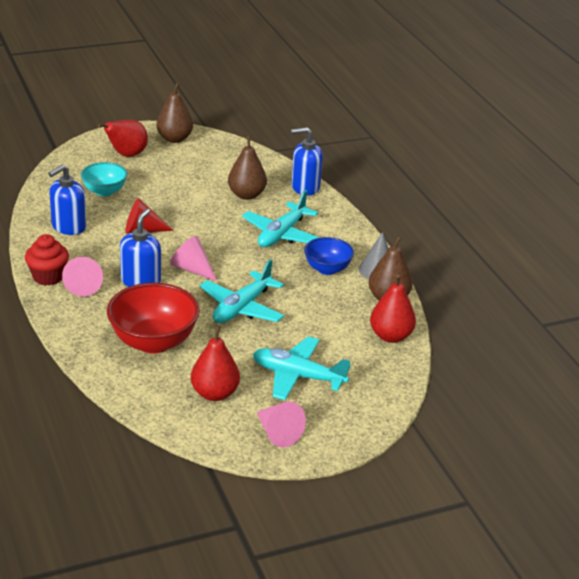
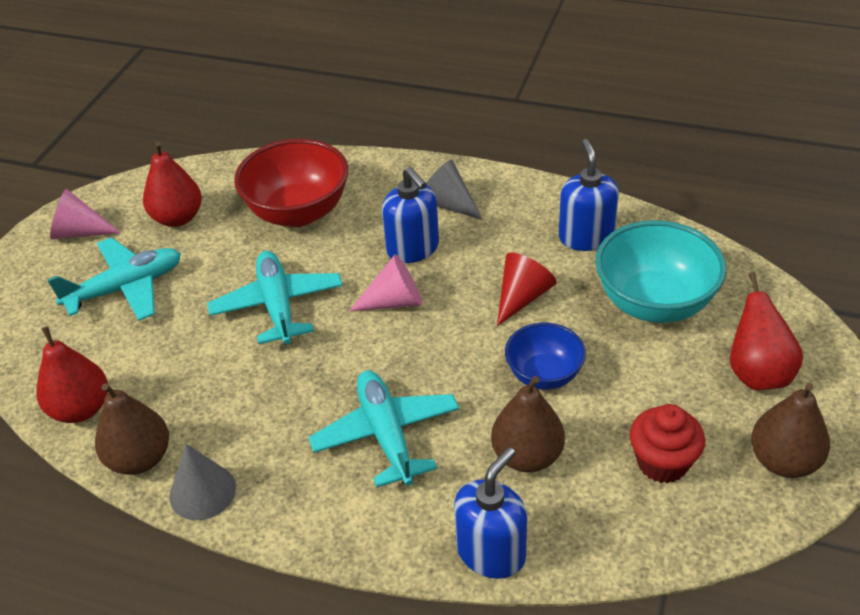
camera: 135 degrees right, 10 degrees up
(48, 277) = (489, 185): red cupcake -> red cupcake (662, 463)
(84, 285) = (448, 204): pink cone -> grey cone
(104, 191) = (654, 303): turquoise bowl -> turquoise bowl, size x1.67
(327, 269) = (263, 434): blue bowl -> blue bowl (544, 375)

